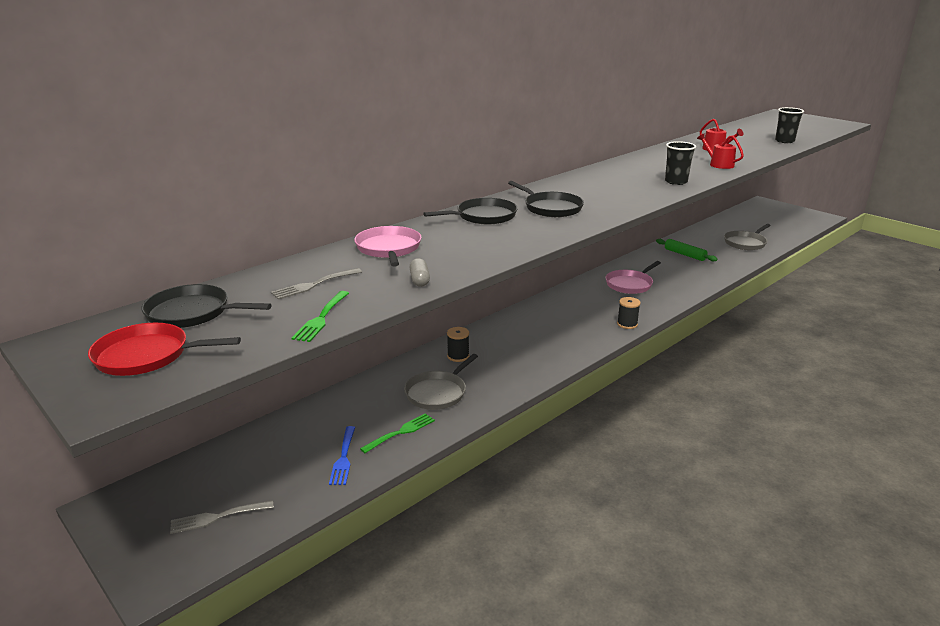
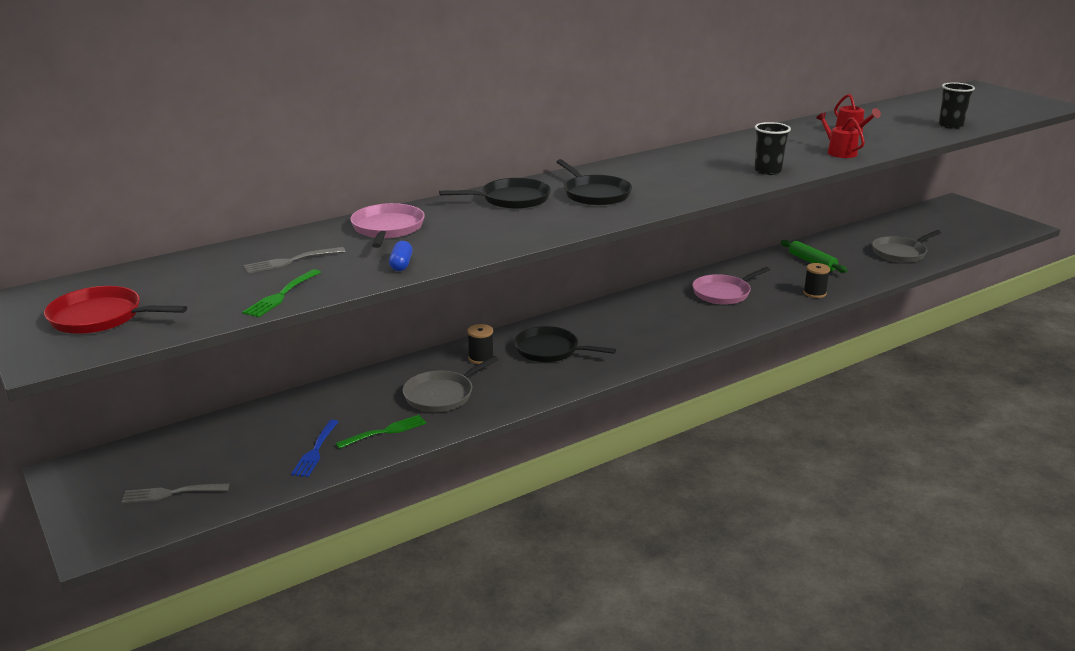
camera: 10 degrees right, 0 degrees up
(192, 313) = (159, 280): black pan -> black pan (550, 350)
(419, 280) = (401, 264): grey capsule -> blue capsule
(627, 324) = (695, 339): black spool -> black spool (814, 293)

